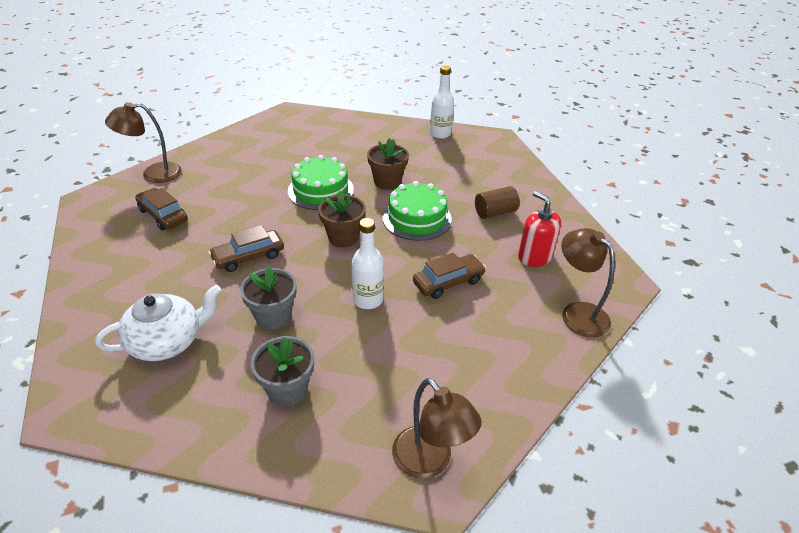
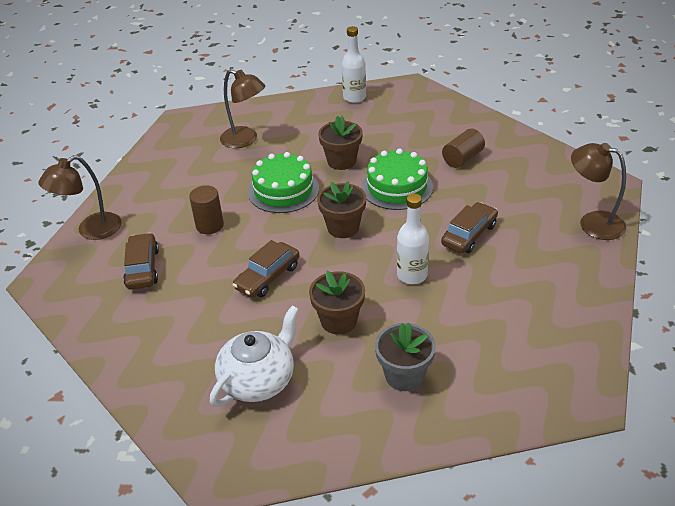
camera: 20 degrees left, 0 degrees up
(163, 215) = (143, 268): brown car -> brown car turned 60 degrees clockwise
(240, 199) = (209, 225): none -> brown cylinder
(273, 316) = (339, 321): grey flower pot -> brown flower pot
(430, 462) = (564, 382): brown lamp -> brown lamp (245, 140)
(534, 256) = (525, 187): red soap dispenser -> none

